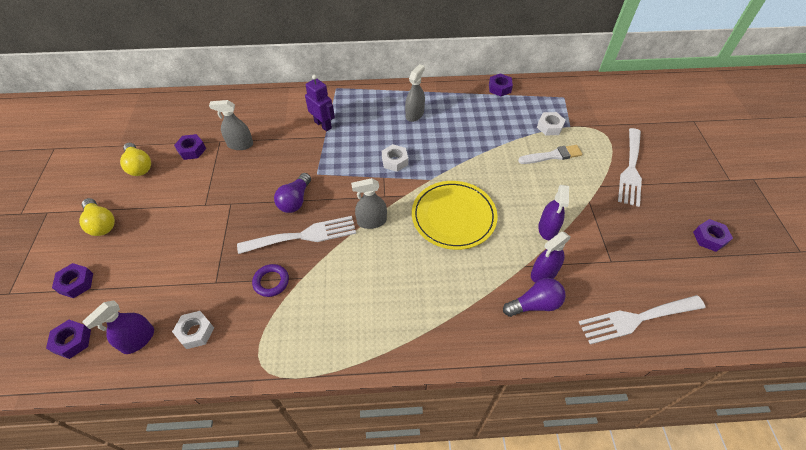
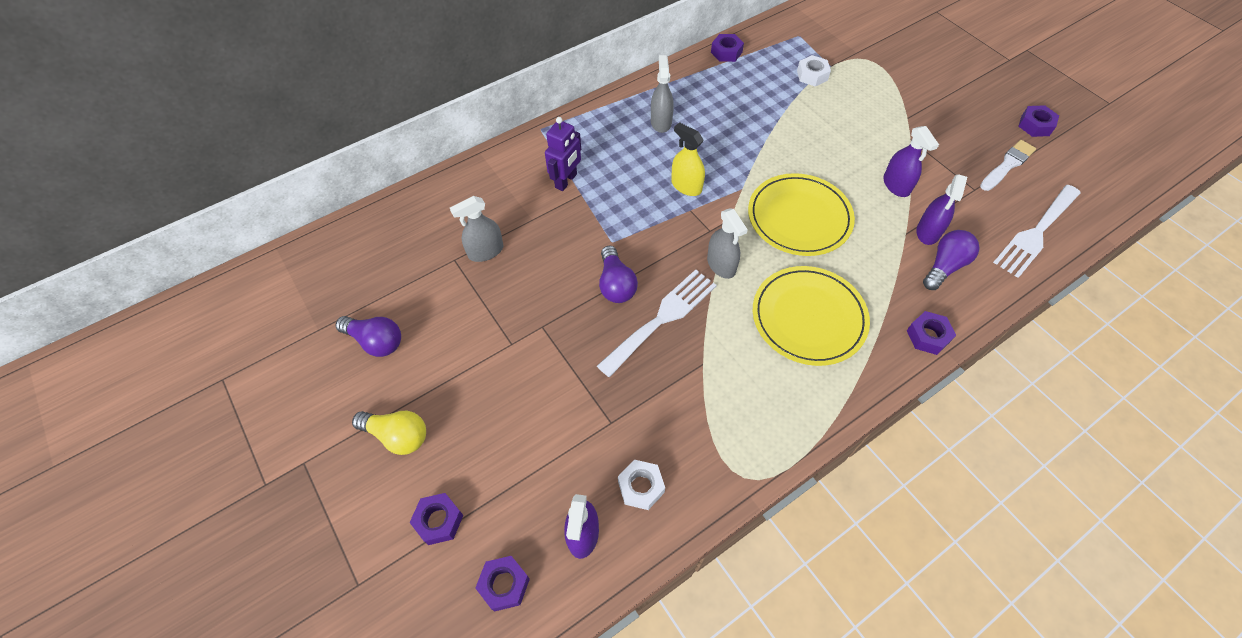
camera: 30 degrees left, 5 degrees up
(139, 166) = (376, 341): yellow light bulb -> purple light bulb
(192, 150) = (428, 288): purple nut -> purple nut (928, 336)
(271, 282) = (673, 387): purple ring -> none
(323, 125) = (566, 181): purple robot -> purple robot turned 105 degrees clockwise
(372, 221) = (721, 265): grey spray bottle -> grey spray bottle turned 75 degrees counterclockwise
(394, 161) = (686, 186): white nut -> yellow spray bottle
(399, 286) = (808, 317): none -> yellow plate
(552, 156) = (839, 106): white brush -> white brush (1007, 165)
(631, 170) = (921, 88): white fork -> none

